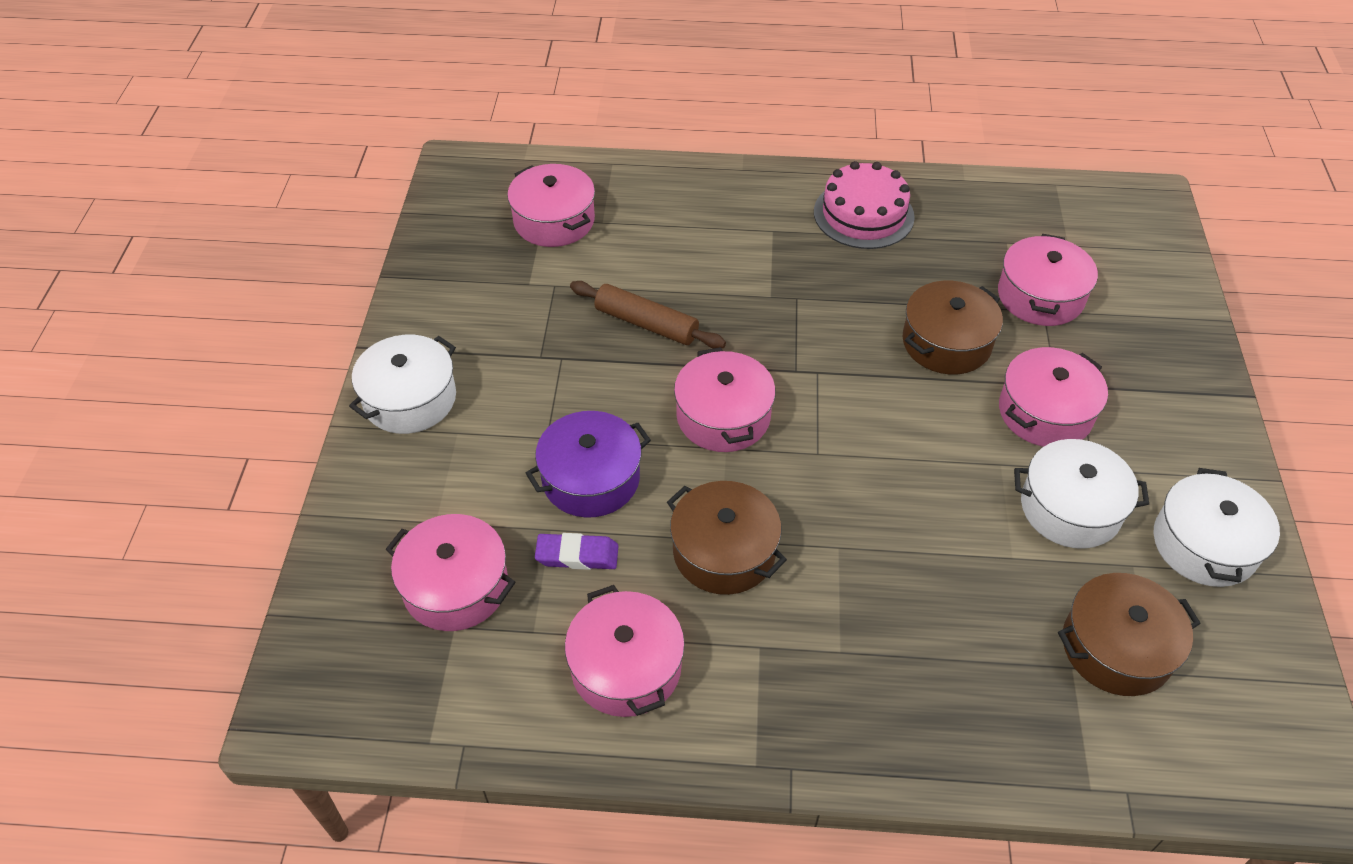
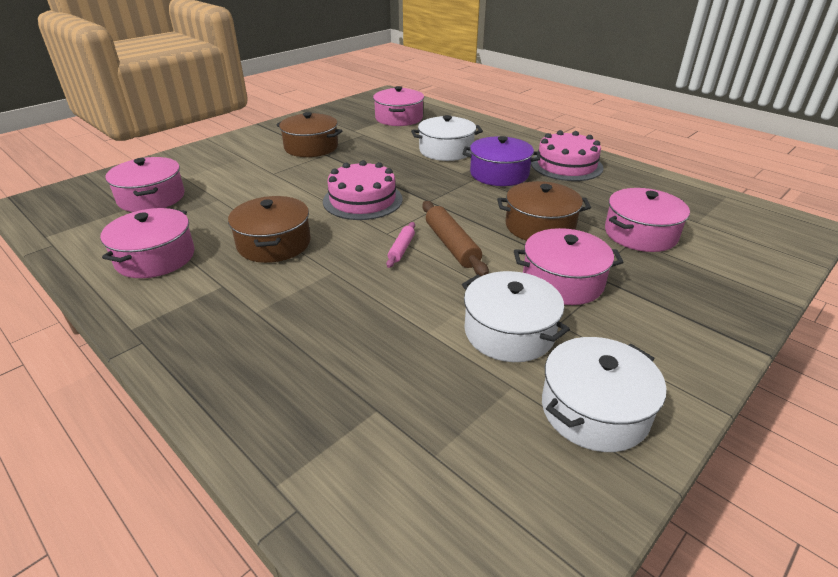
camera: 40 degrees right, 15 degrees down
(410, 399) = (245, 142): white pot -> white pot (446, 150)
(577, 555) = (212, 212): purple eraser -> none
(591, 478) = (265, 192): purple pot -> purple pot (499, 174)
(646, 324) = (382, 159): brown rolling pin -> brown rolling pin (451, 245)
(723, 416) = (362, 200): pink pot -> pink cake
(861, 467) = (401, 249): none -> pink rolling pin
(1116, 647) = (427, 421): brown pot -> brown pot (311, 147)

